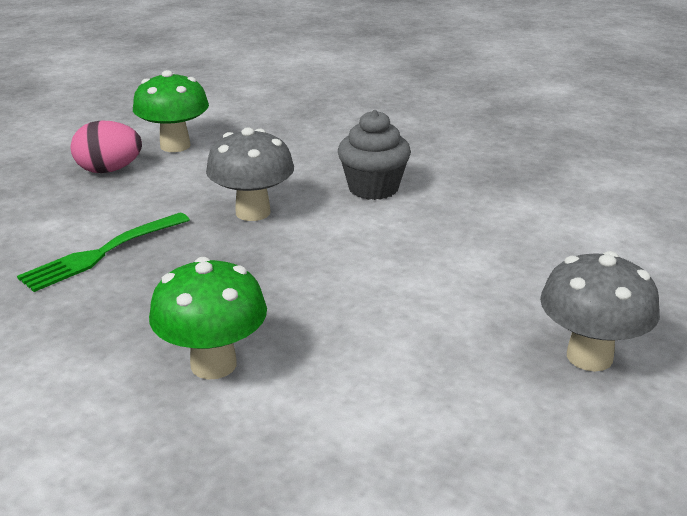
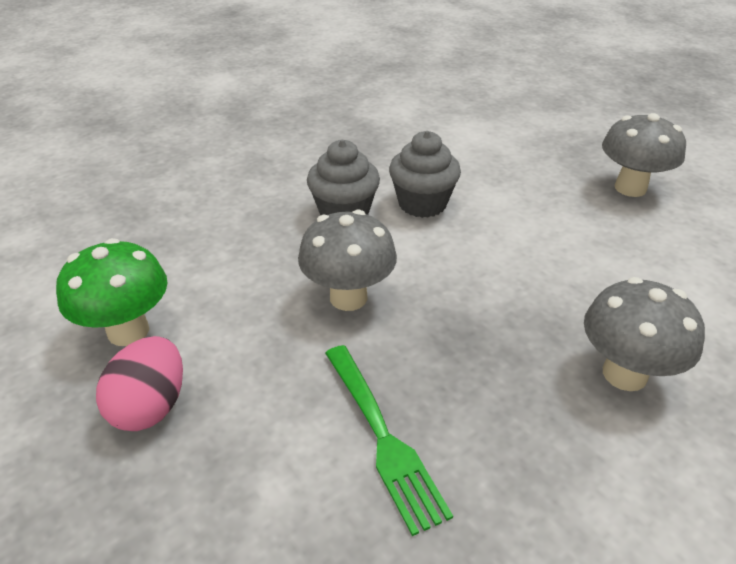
camera: 70 degrees left, 10 degrees up
(213, 364) = (624, 374): green mushroom -> grey mushroom
(422, 222) = (422, 204): none -> grey cupcake

